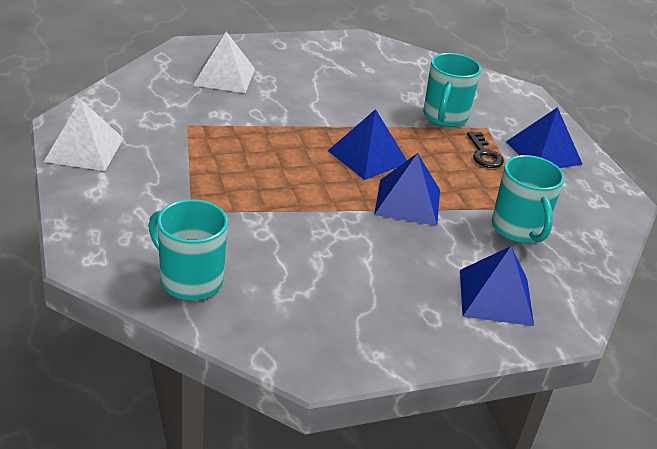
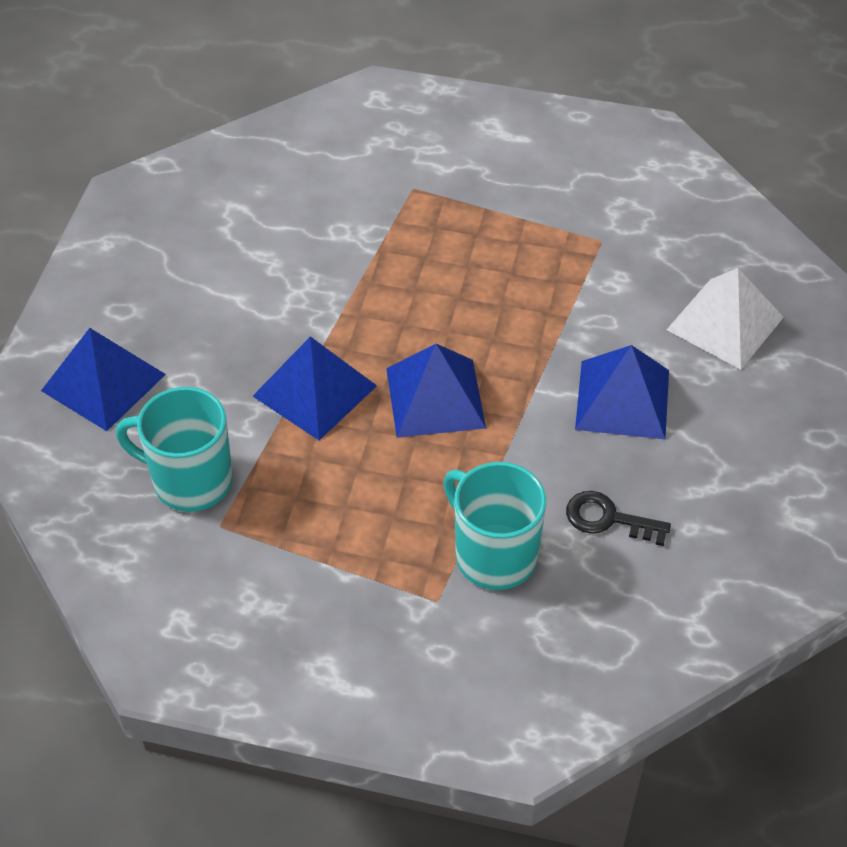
camera: 125 degrees right, 15 degrees up
(84, 149) = (583, 137): white pyramid -> none
(190, 280) = (301, 152): turquoise mug -> none
(484, 154) = (369, 547): black key -> black key (608, 519)
(543, 152) = (330, 638): blue pyramid -> blue pyramid (622, 399)

